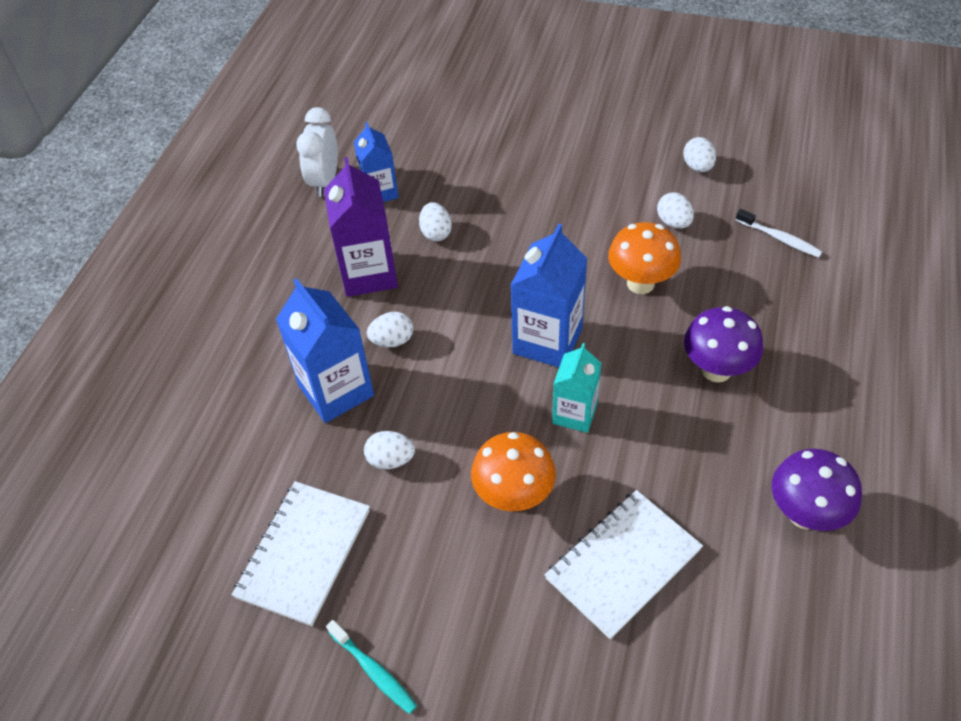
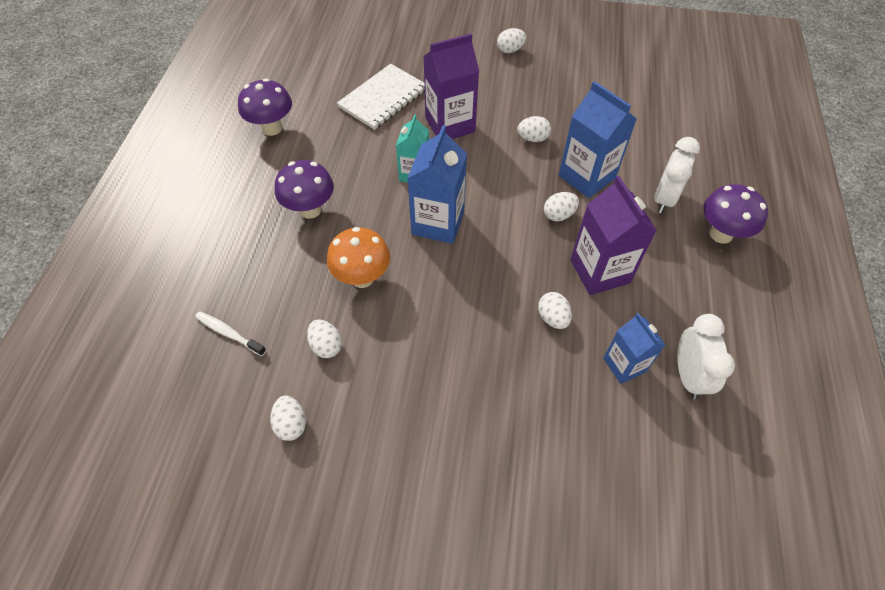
camera: 170 degrees right, 5 degrees up
(209, 304) = (721, 234): none -> purple mushroom
(250, 352) = (664, 199): none -> white clock
(303, 553) = (567, 91): white notebook -> none
(374, 671) = (510, 50): turquoise toothbrush -> white egg
(514, 496) = (450, 125): orange mushroom -> purple carton

